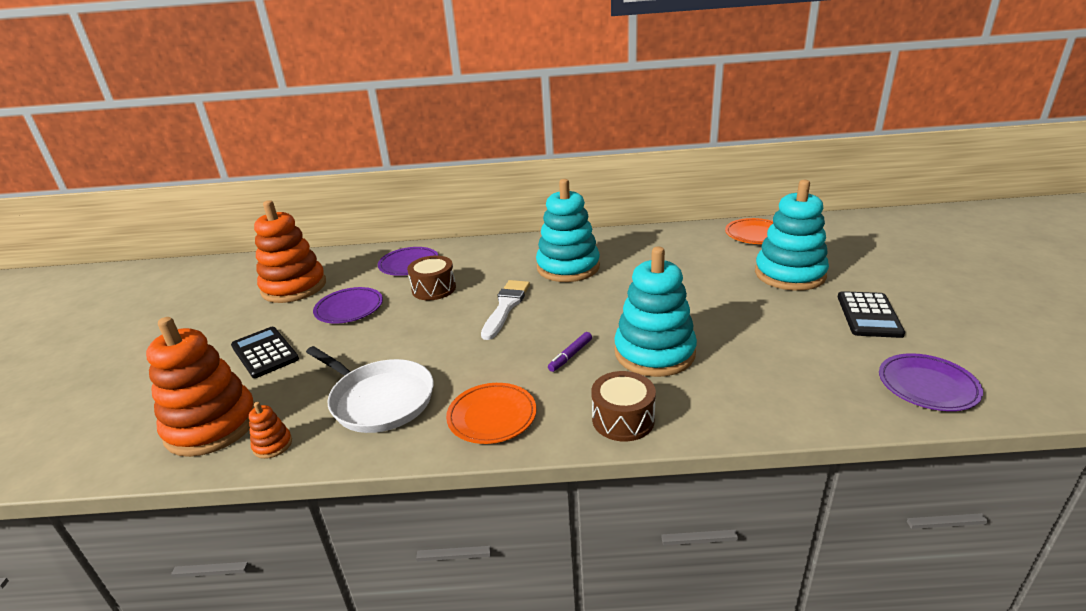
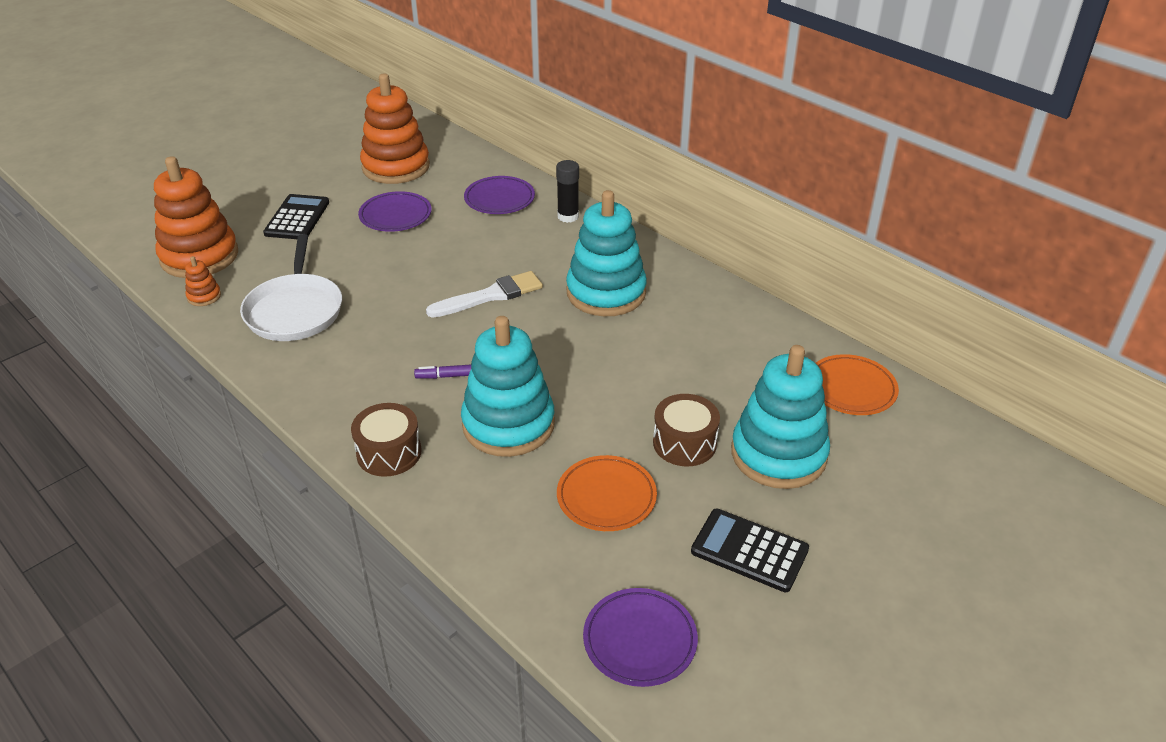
camera: 45 degrees right, 10 degrees up
(434, 289) = (475, 238): brown drum -> brown drum (684, 443)
(471, 250) = (568, 216): none -> black glue stick
(492, 416) = (327, 379): orange plate -> orange plate (606, 497)
(868, 315) = (749, 550): black calculator -> black calculator turned 60 degrees clockwise

